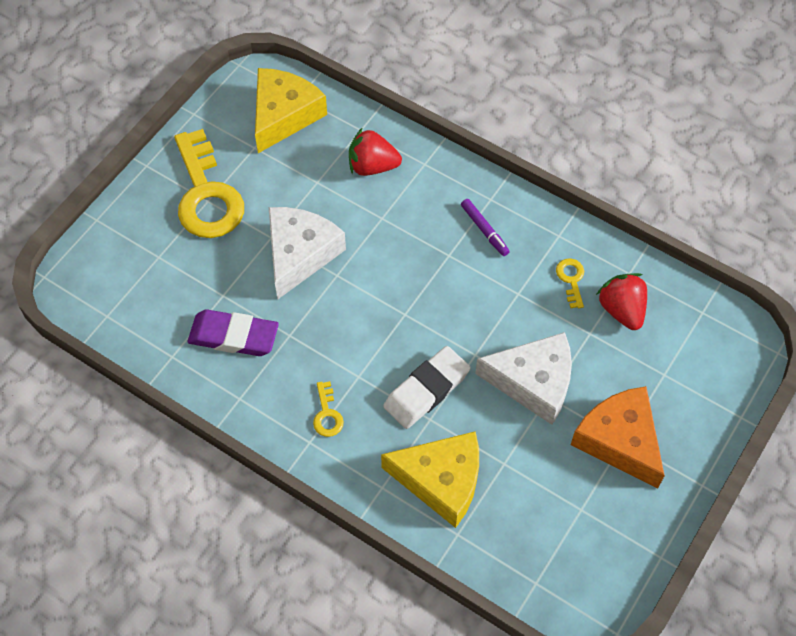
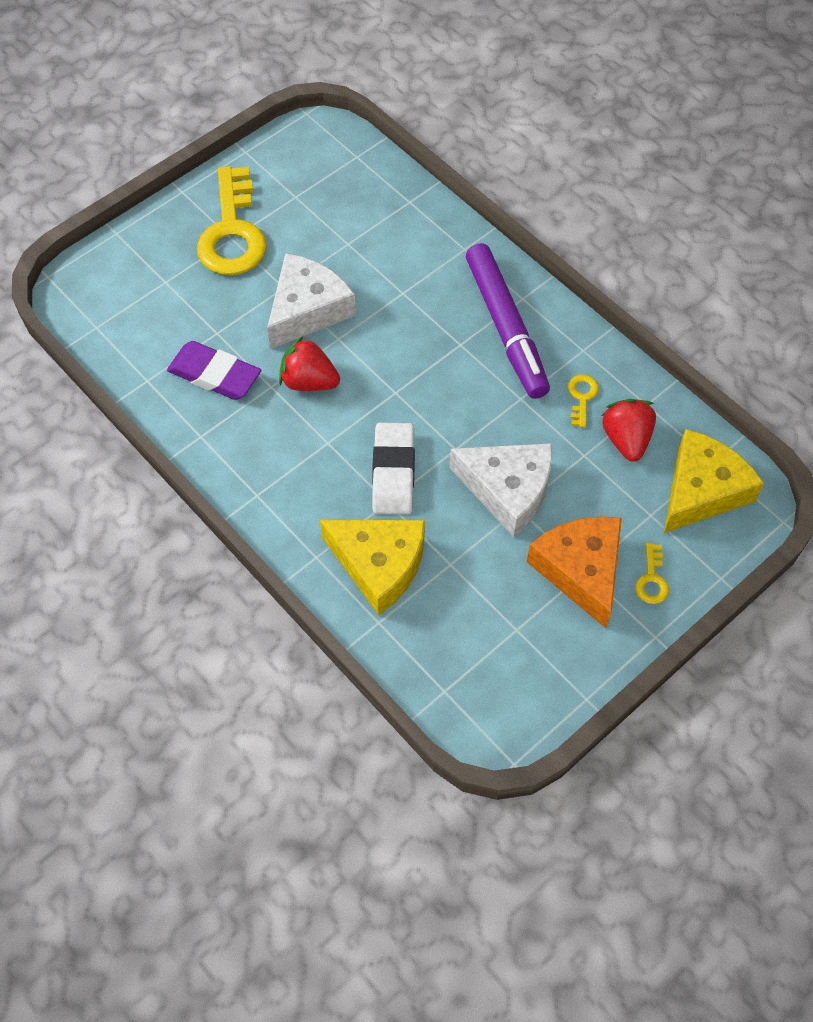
camera: 15 degrees right, 0 degrees up
(283, 115) = (335, 171): yellow cheese -> yellow cheese (701, 490)
(327, 414) = (284, 472): yellow key -> yellow key (652, 579)
(372, 166) = (410, 240): red strawberry -> red strawberry (309, 381)
(426, 390) = (393, 472): white eraser -> white eraser turned 60 degrees counterclockwise
(484, 230) = (506, 327): purple marker -> purple marker, size x2.32

